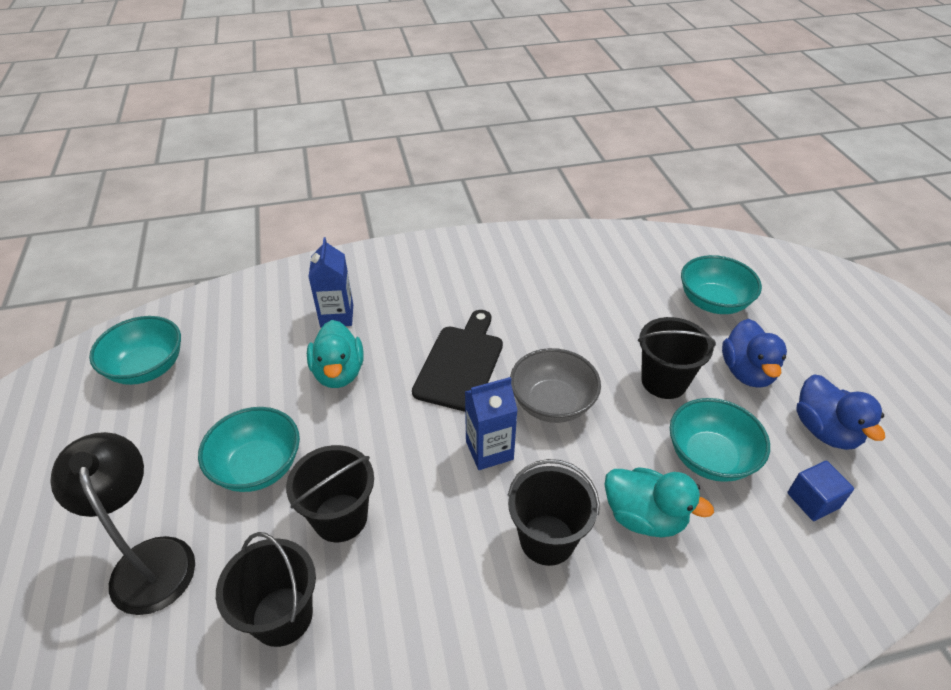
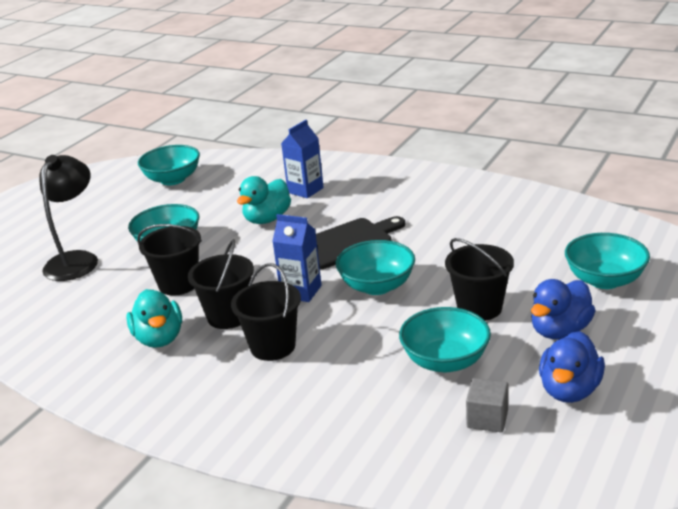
camera: 45 degrees right, 15 degrees down
(282, 616) = (101, 309): black bucket -> black bucket (228, 316)
(552, 403) = (377, 286): grey bowl -> turquoise bowl
(644, 517) = (348, 366): turquoise duck -> turquoise duck (159, 338)
(813, 500) = (487, 419): blue cube -> grey cube

